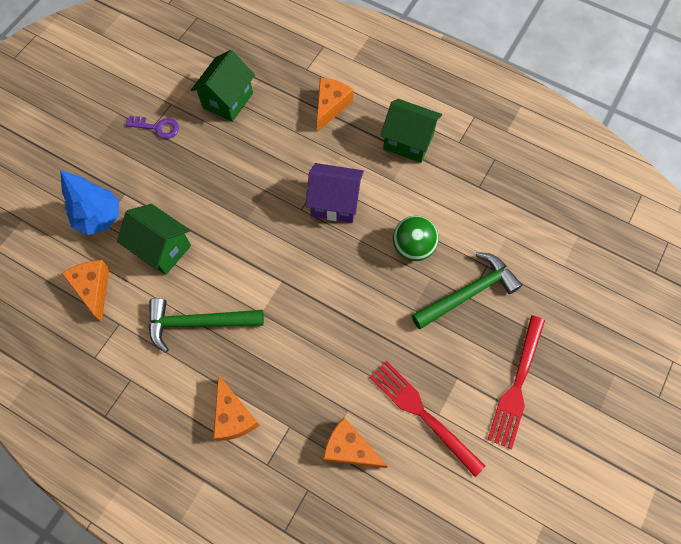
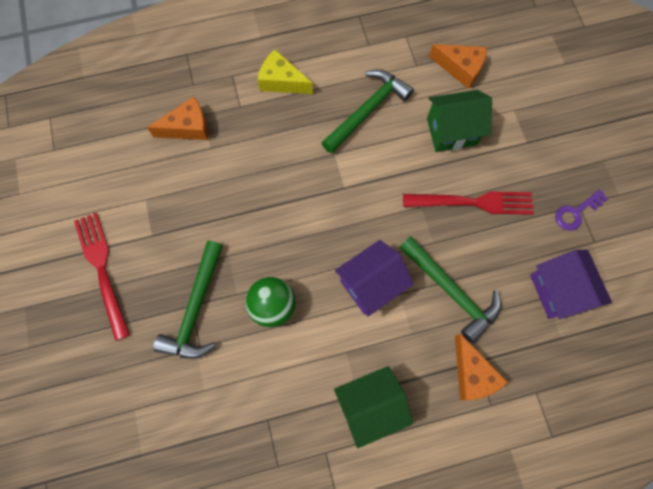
camera: 135 degrees right, 5 degrees up
(99, 218) = (519, 111): blue tree -> none
(228, 100) = (558, 290): green house -> purple house
(233, 416) = (281, 81): orange cheese -> yellow cheese
(290, 155) = (451, 291): none -> green hammer
(422, 414) = (156, 189): red fork -> red fork (473, 202)

